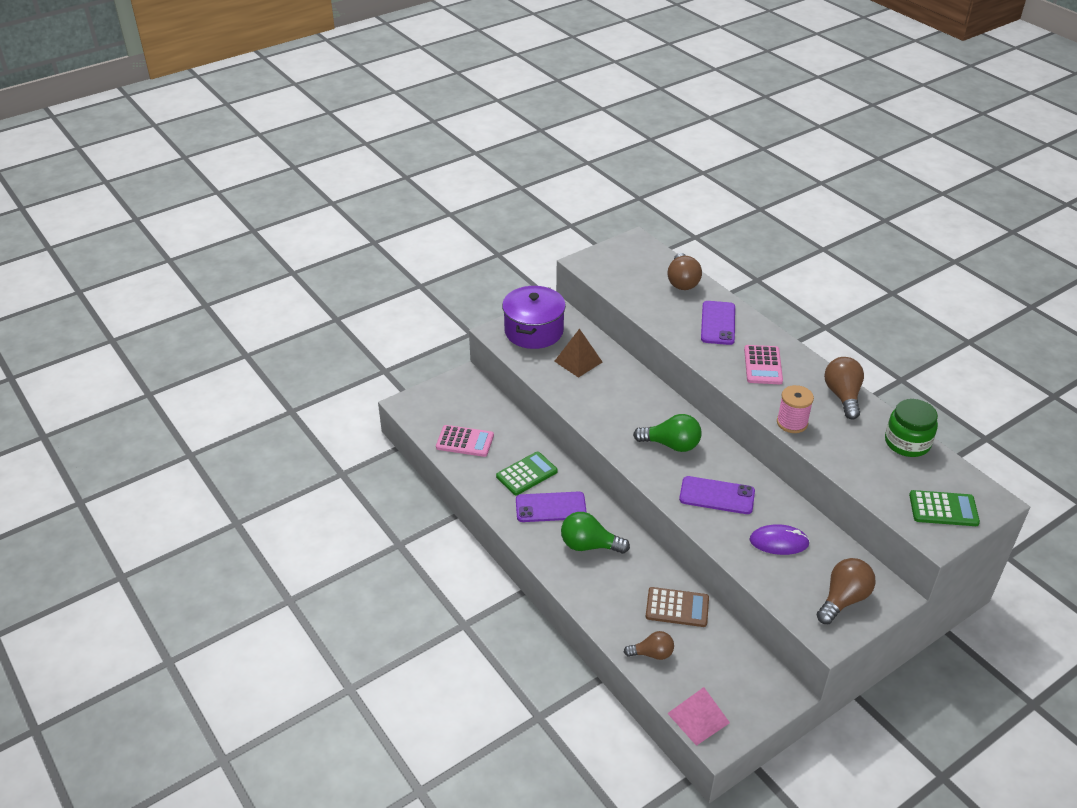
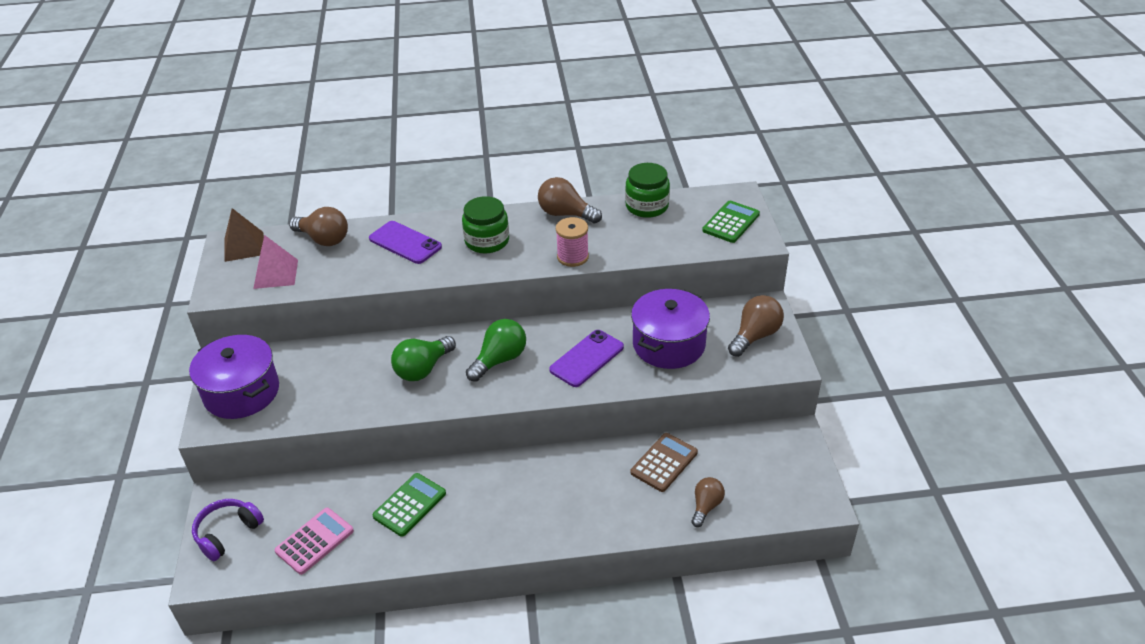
camera: 60 degrees left, 0 degrees up
(443, 398) = (227, 533): none -> purple headphones
(526, 474) = (409, 505): green calculator -> green calculator turned 45 degrees clockwise
(550, 507) = (471, 504): purple phone -> none
(578, 361) = (324, 377): brown pyramid -> brown pyramid (244, 246)
(589, 545) = (545, 495): green light bulb -> green light bulb (423, 369)
(698, 718) = (794, 506): pink pyramid -> pink pyramid (276, 274)
(763, 365) = (487, 241): pink calculator -> green jar
(779, 542) = (668, 344): purple mouse -> purple pot
(843, 599) = (755, 336): brown light bulb -> brown light bulb turned 60 degrees clockwise

